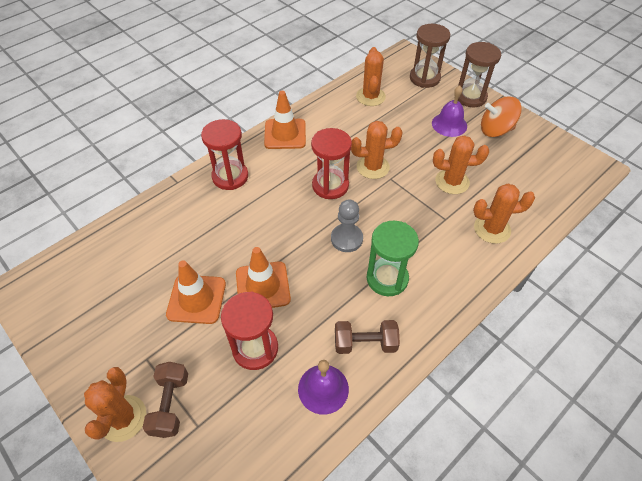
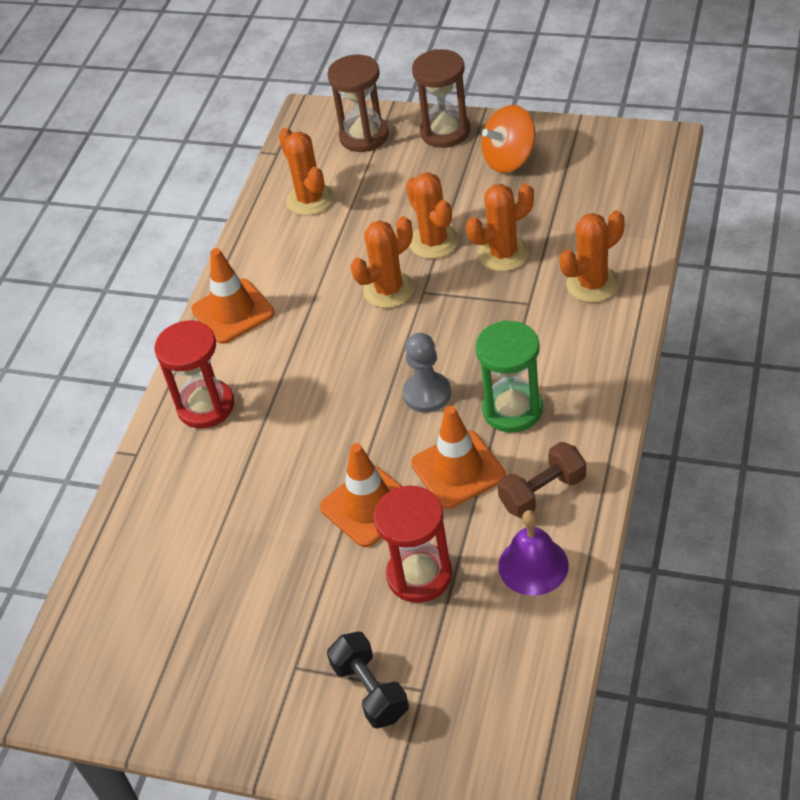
camera: 25 degrees left, 5 degrees down
(123, 418) = (326, 739): orange cactus -> orange cactus (434, 242)
(170, 404) = (370, 690): brown dumbbell -> black dumbbell
(196, 299) = (297, 569): orange traffic cone -> orange traffic cone (458, 470)
(330, 185) = (352, 343): red hourglass -> none
(449, 124) = (445, 183): purple bell -> none

